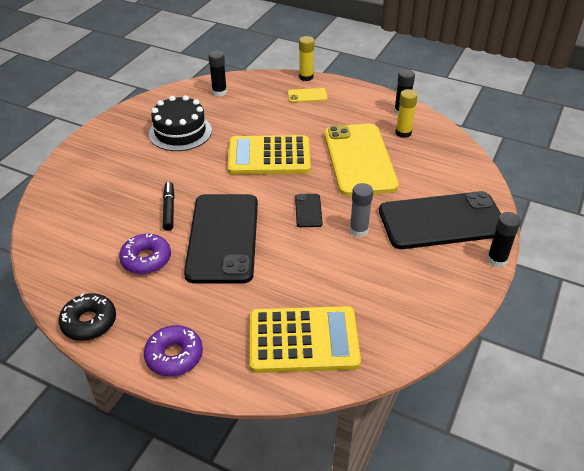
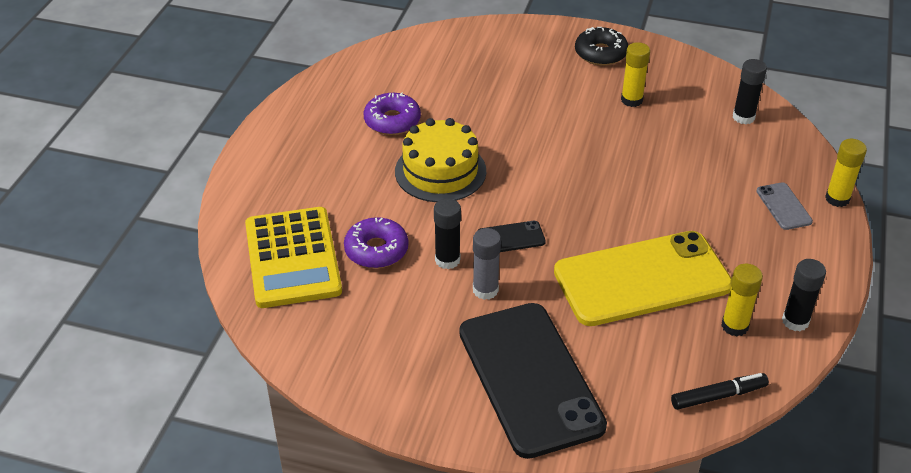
camera: 80 degrees right, 0 degrees up
(89, 322) = (299, 103): black donut -> black donut (600, 53)
(169, 209) = (478, 121): black marker -> black marker (718, 396)
(174, 356) = (262, 167): purple donut -> purple donut (376, 250)
(180, 132) = (631, 100): black cake -> yellow glue stick
(223, 238) = (440, 171): black phone -> yellow cake
(269, 156) = (612, 187): yellow calculator -> none
(307, 96) = (783, 206): yellow phone -> grey phone
(496, 260) = (461, 442): black glue stick -> black glue stick (447, 260)

